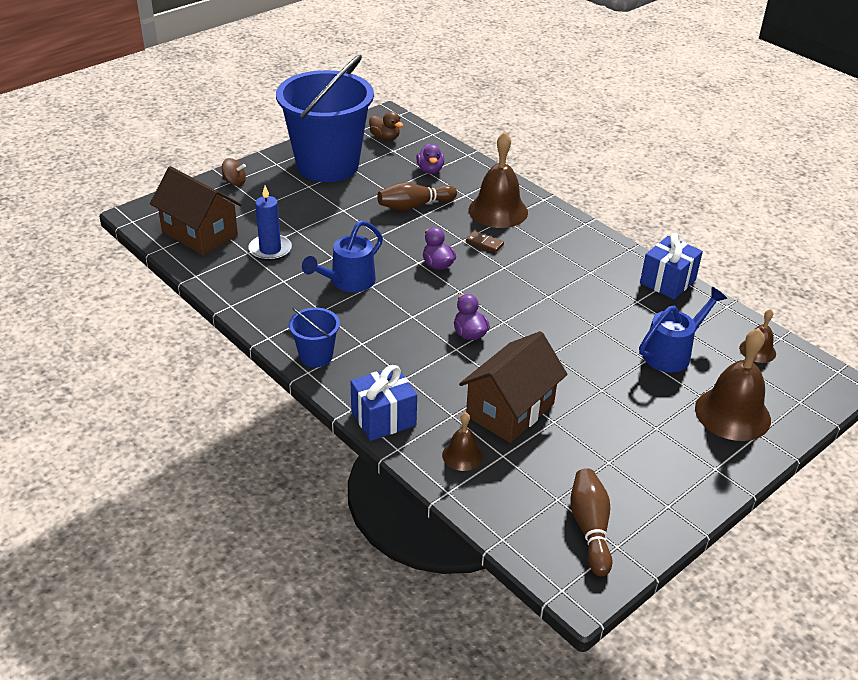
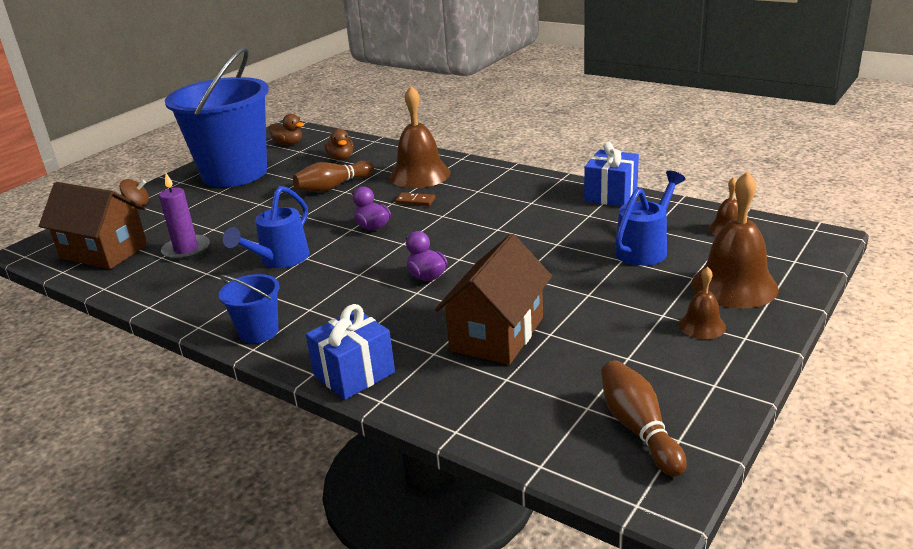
camera: 10 degrees left, 10 degrees down
(270, 250) = (186, 250): blue candle -> purple candle
(430, 170) = (341, 158): purple duck -> brown duck
(462, 455) = (459, 390): brown bell -> brown bell (702, 326)

